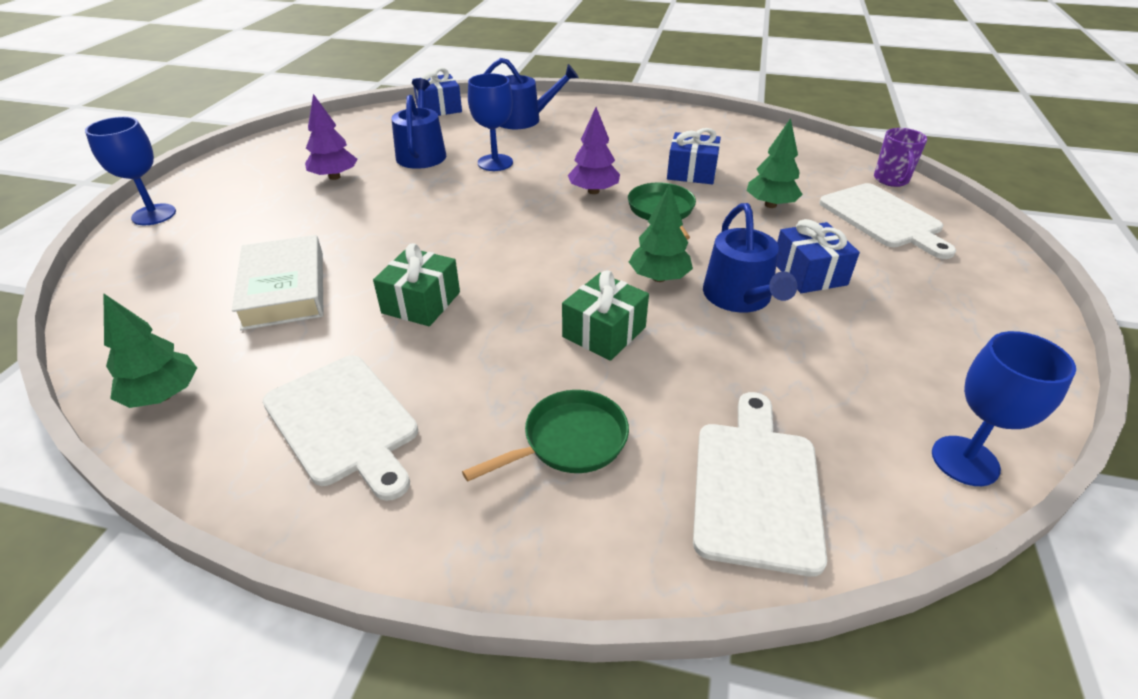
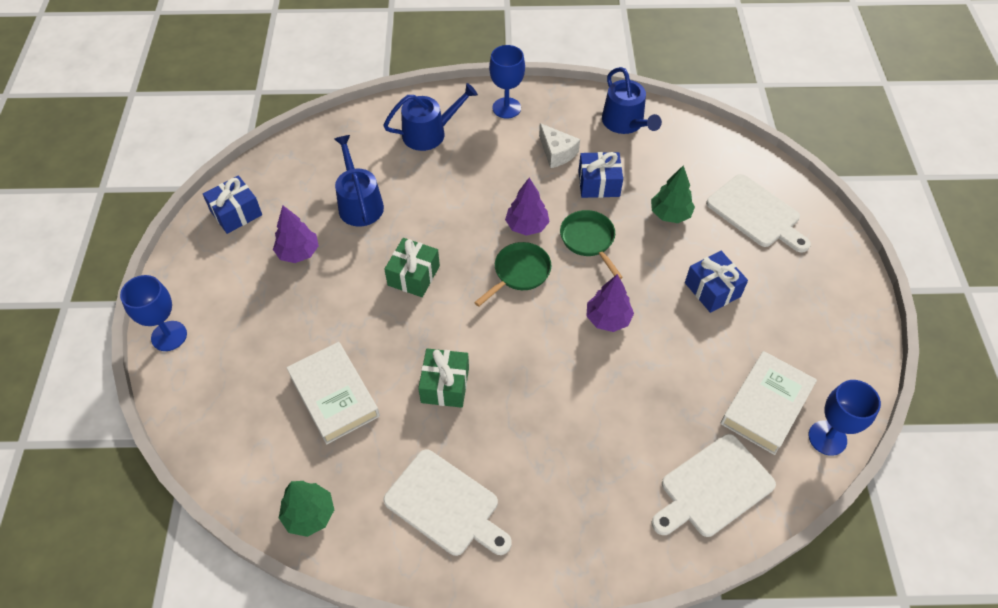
camera: 15 degrees left, 15 degrees up
(439, 108) = (342, 130): blue gift -> blue gift (236, 213)
(495, 163) = (430, 204): blue goblet -> blue goblet (506, 108)
(569, 441) = (595, 483): green pan -> green pan (519, 273)
(604, 332) = (586, 383): green gift -> green gift (413, 275)
(653, 146) = (557, 152): none -> white cheese
(659, 278) = (608, 319): green tree -> purple tree
(740, 297) = (669, 327): blue watering can -> blue watering can (625, 123)
(755, 486) = (713, 488): white cutting board -> white cutting board turned 120 degrees counterclockwise
(865, 402) = (766, 405): none -> white book
(891, 180) = (756, 162): purple mug -> none

